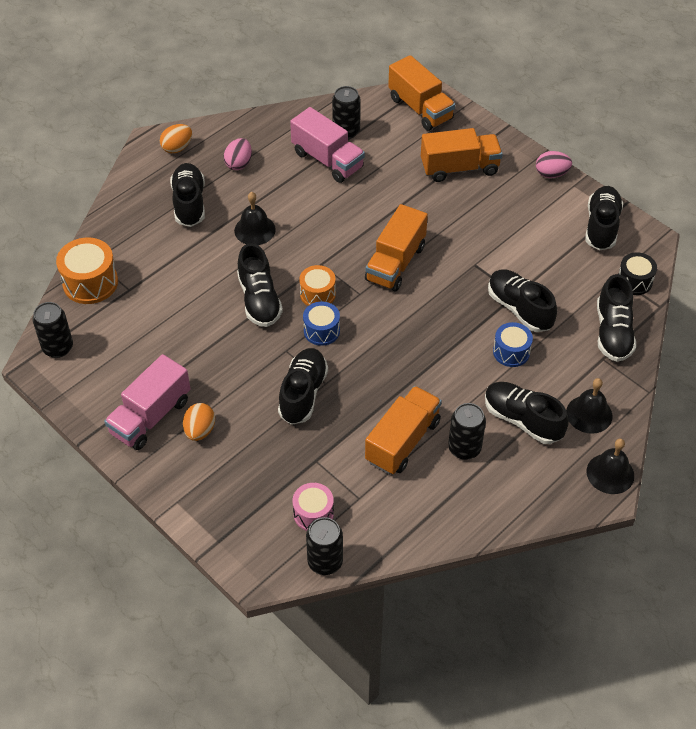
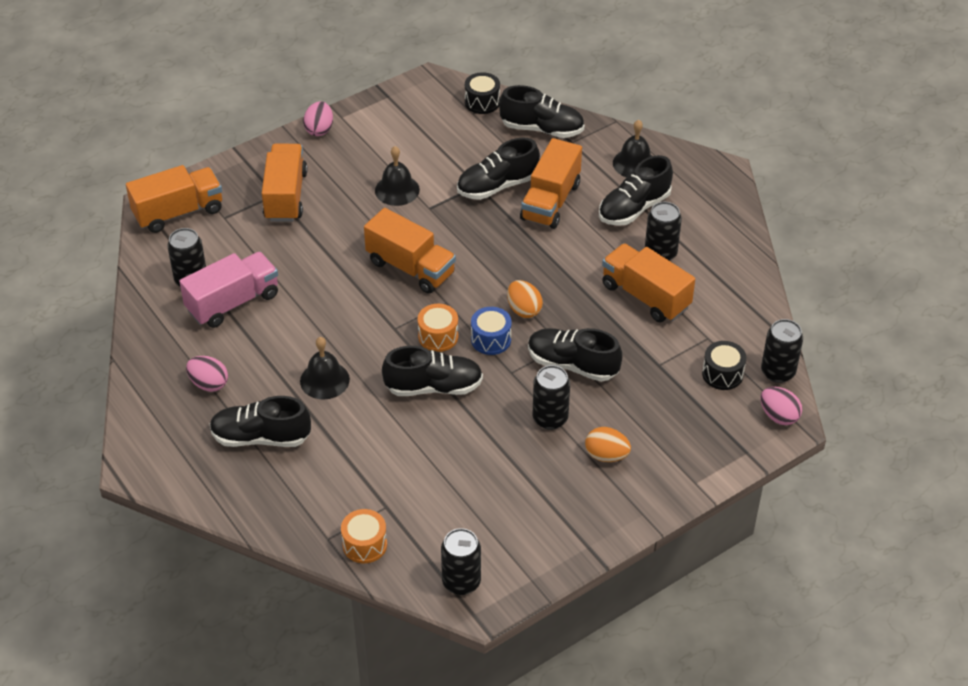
camera: 80 degrees left, 5 degrees down
(90, 282) = (364, 544): orange drum -> orange drum, size x0.64
(150, 416) = (580, 498): pink truck -> none
(177, 148) = (158, 442): orange egg -> orange egg (524, 310)
(237, 384) = (550, 418): none -> black can
(267, 566) = (778, 416): none -> pink egg
(313, 514) = (722, 374): pink drum -> black drum
(511, 352) = (550, 201): blue drum -> orange truck
(601, 226) = (404, 109): black shoe -> none
(610, 473) = (702, 163): black bell -> black bell (397, 190)

